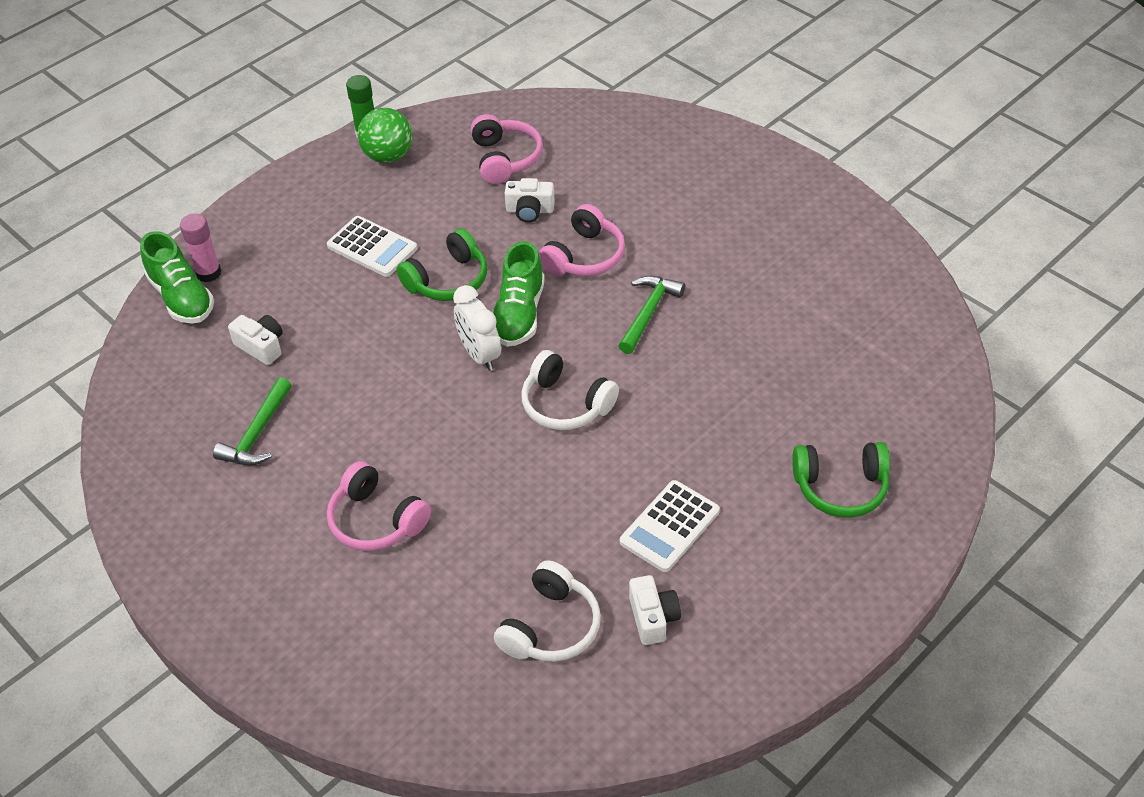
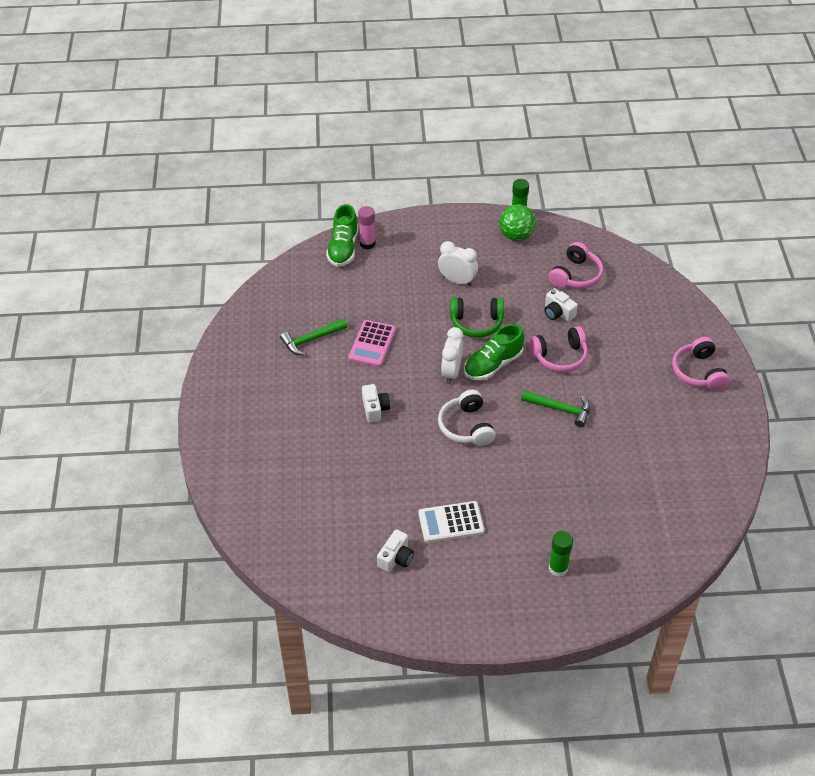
camera: 40 degrees right, 0 degrees up
(261, 346) = (354, 298): white camera -> white camera (375, 409)
(344, 386) = (372, 344): none -> pink calculator
(372, 247) = (457, 281): white calculator -> white clock
(376, 520) = (321, 419): pink headphones -> pink headphones (698, 372)
(551, 627) = (346, 526): white headphones -> none
(648, 313) = (560, 409): green hammer -> green hammer turned 45 degrees clockwise
(841, 488) = (558, 568): green headphones -> green glue stick

